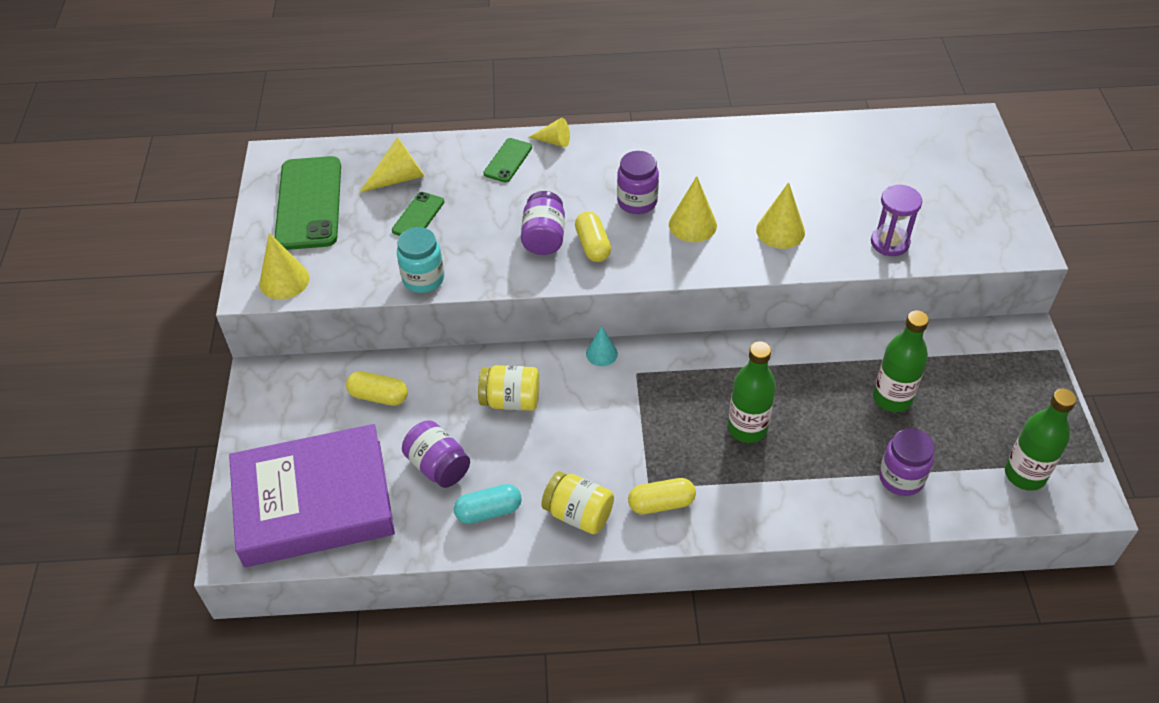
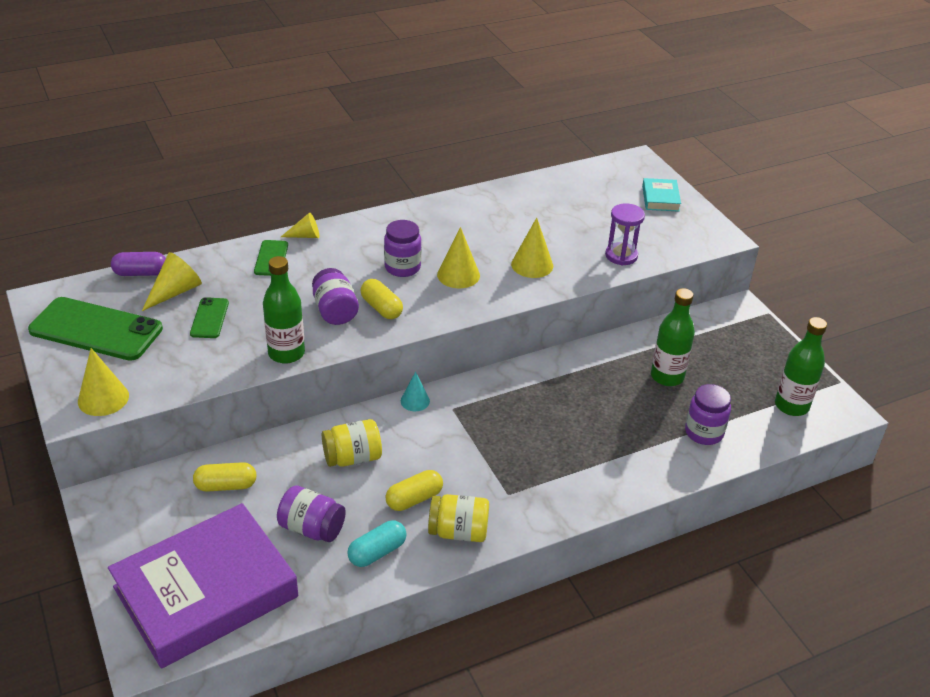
camera: 25 degrees left, 10 degrees down
(309, 203) = (96, 329): green phone -> green phone turned 45 degrees counterclockwise
(376, 149) = (140, 273): none -> purple capsule
(423, 279) = (240, 367): turquoise jar -> none
(661, 503) = (525, 504): yellow capsule -> yellow capsule (414, 499)
(747, 428) = (566, 427): green bottle -> green bottle (286, 353)
(975, 178) = (660, 198): none -> turquoise book

